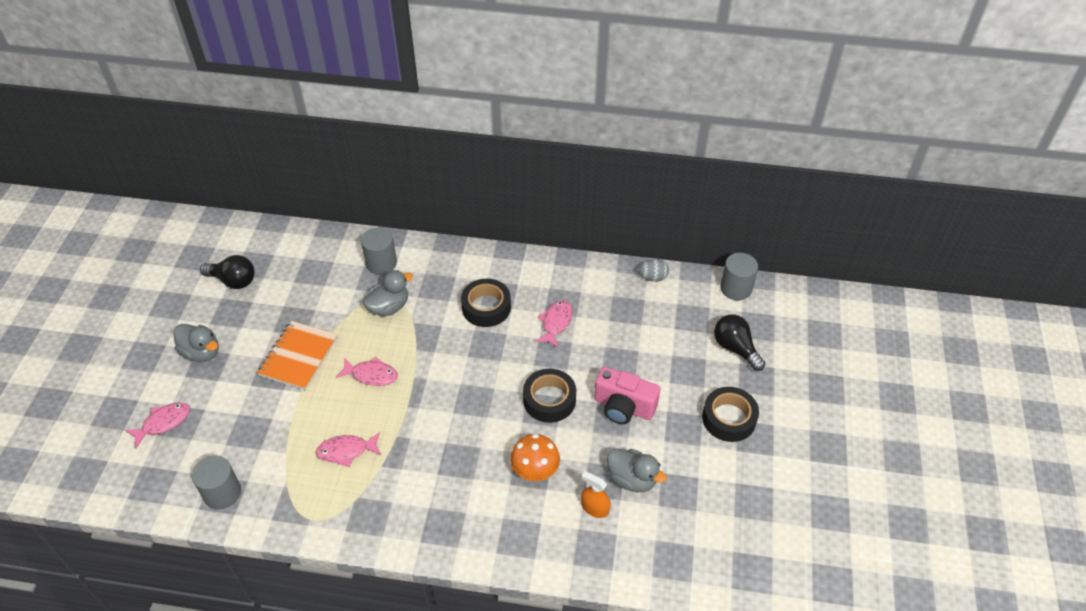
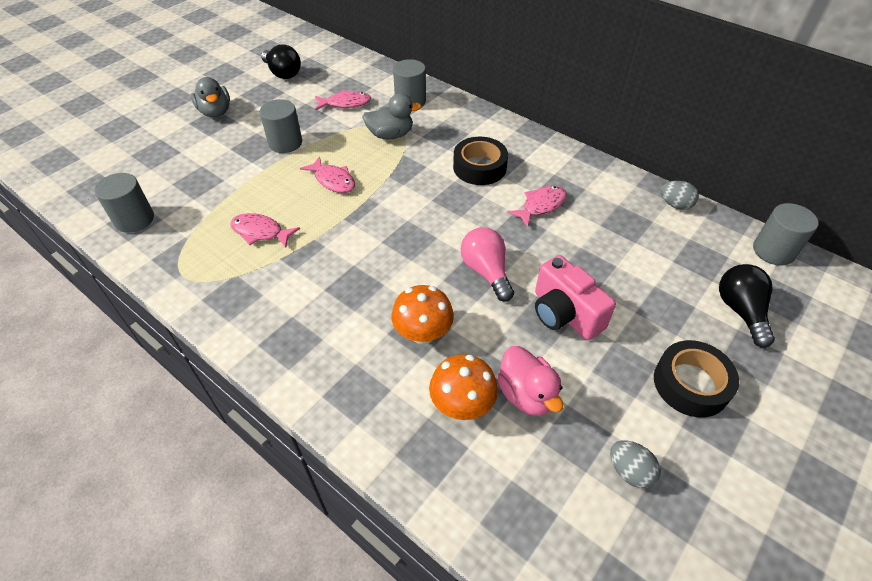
camera: 30 degrees right, 0 degrees up
(163, 423) = (142, 149): pink fish -> pink fish (345, 103)
(298, 356) = (285, 143): orange notebook -> grey cylinder
(549, 400) = (486, 272): black tape -> pink light bulb
(595, 508) = (462, 404): orange spray bottle -> orange mushroom
(632, 479) = (526, 394): grey duck -> pink duck
(720, 496) = (629, 471): none -> grey egg

